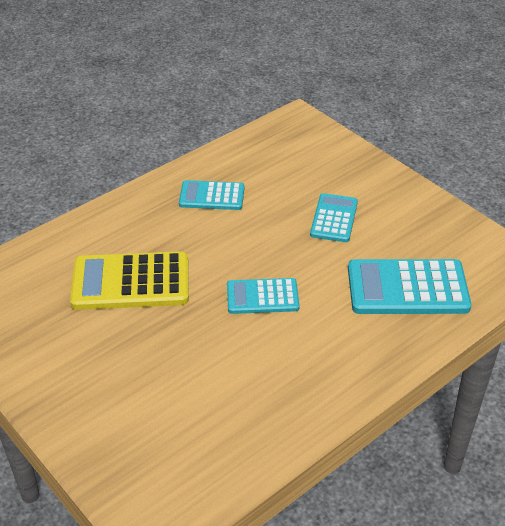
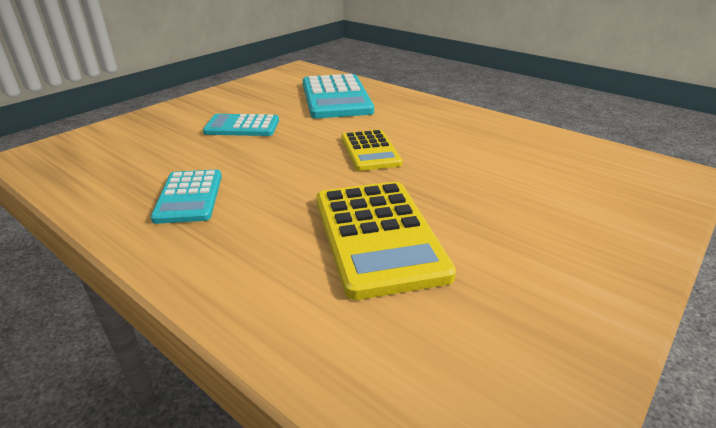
camera: 100 degrees left, 10 degrees down
(262, 297) = (370, 151): turquoise calculator -> yellow calculator

